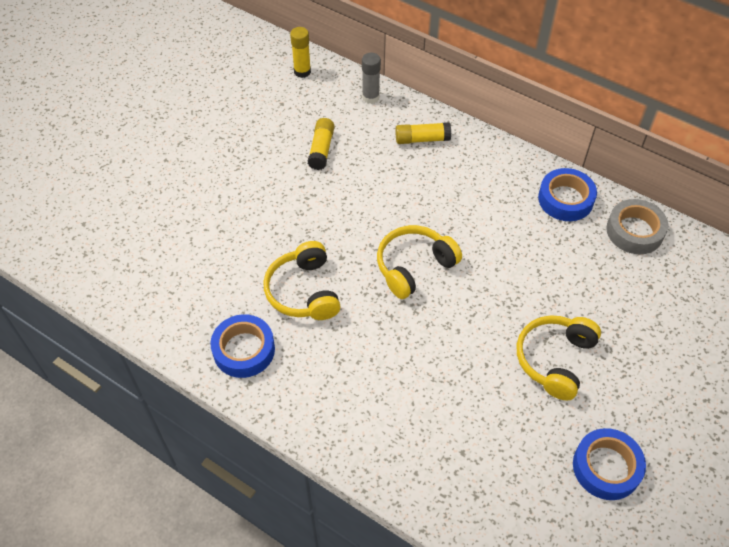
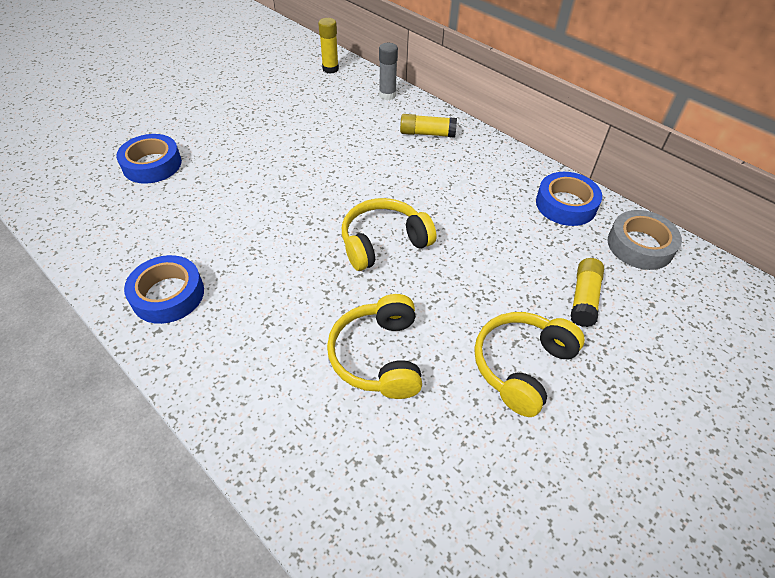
camera: 10 degrees right, 5 degrees down
(304, 291) = (257, 248): yellow headphones -> yellow headphones (379, 356)
(321, 149) = (325, 129): yellow glue stick -> yellow glue stick (584, 298)
(606, 467) = (565, 516): blue tape -> blue tape (152, 165)

